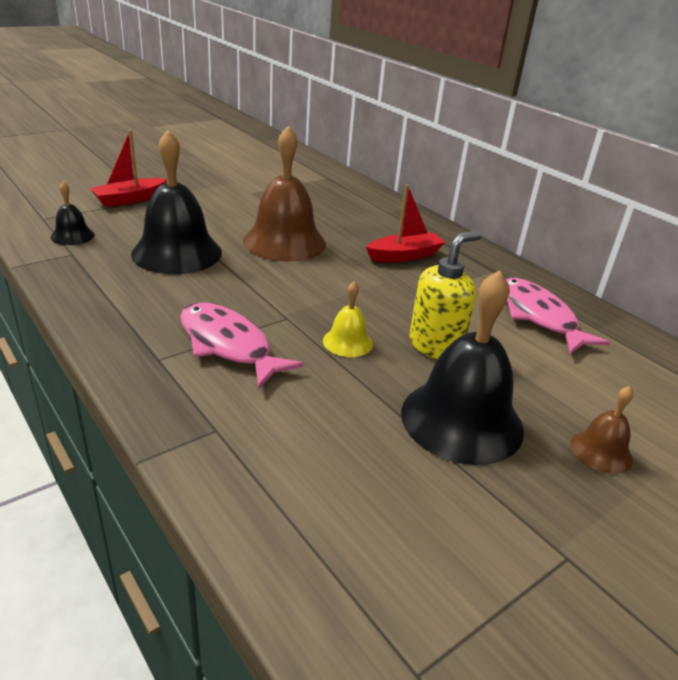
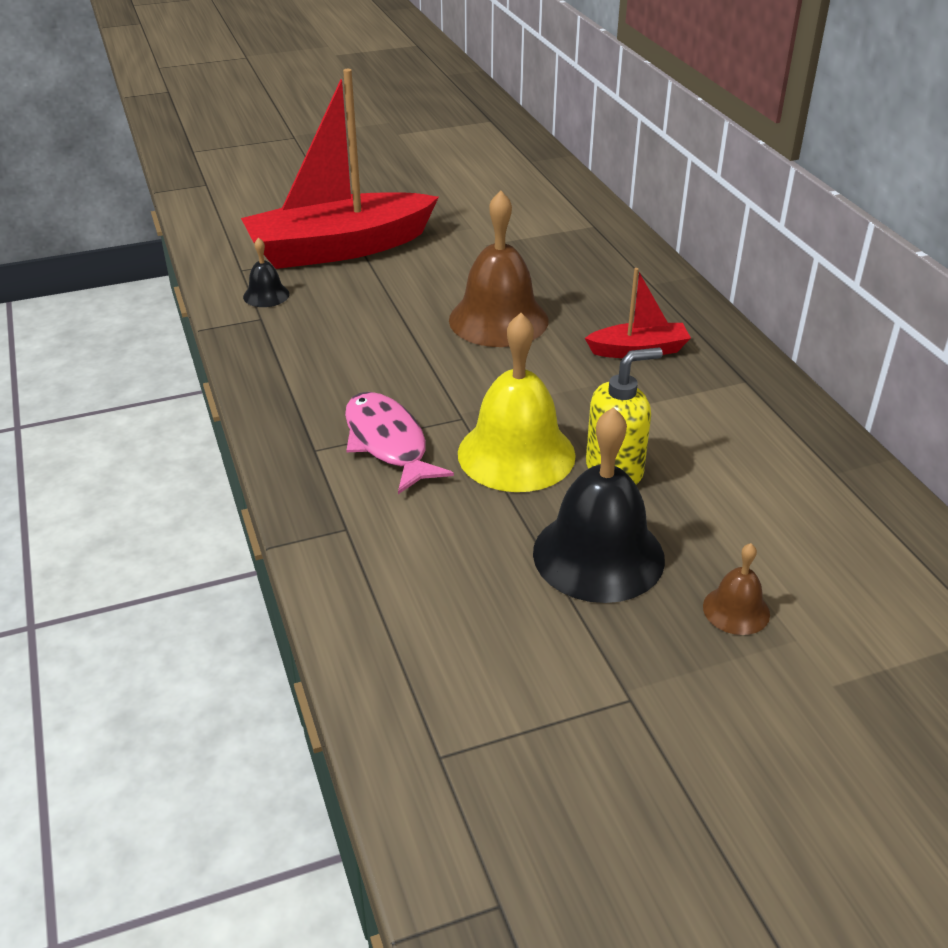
camera: 20 degrees right, 5 degrees up
(130, 199) = (339, 248): red boat -> red boat, size x2.17
(177, 253) = (370, 325): black bell -> none
(347, 342) = (516, 454): yellow bell -> yellow bell, size x2.10
(538, 316) = (765, 448): pink fish -> none

